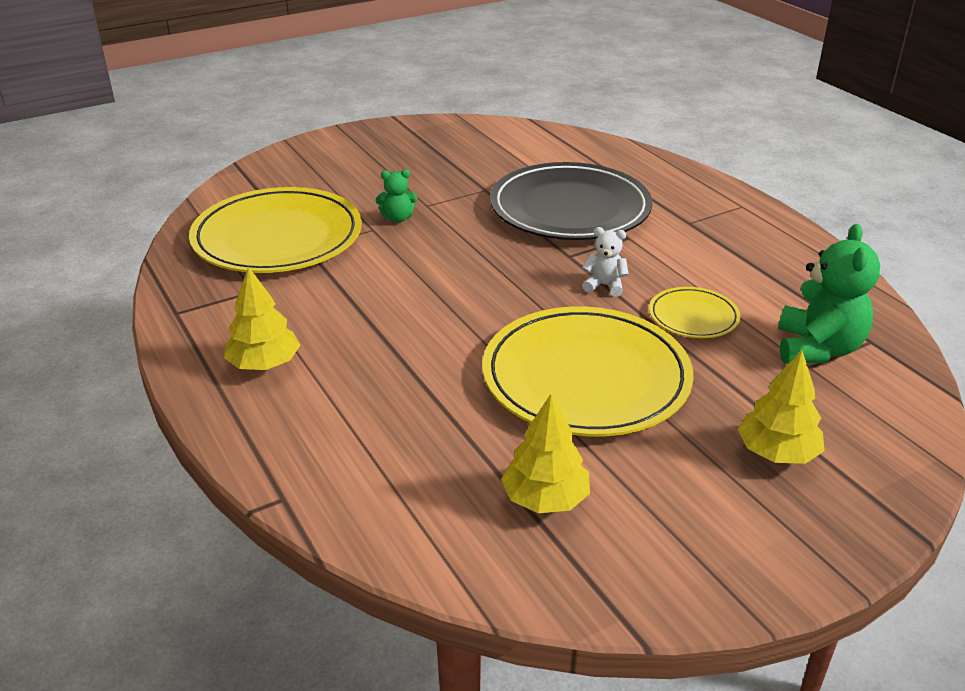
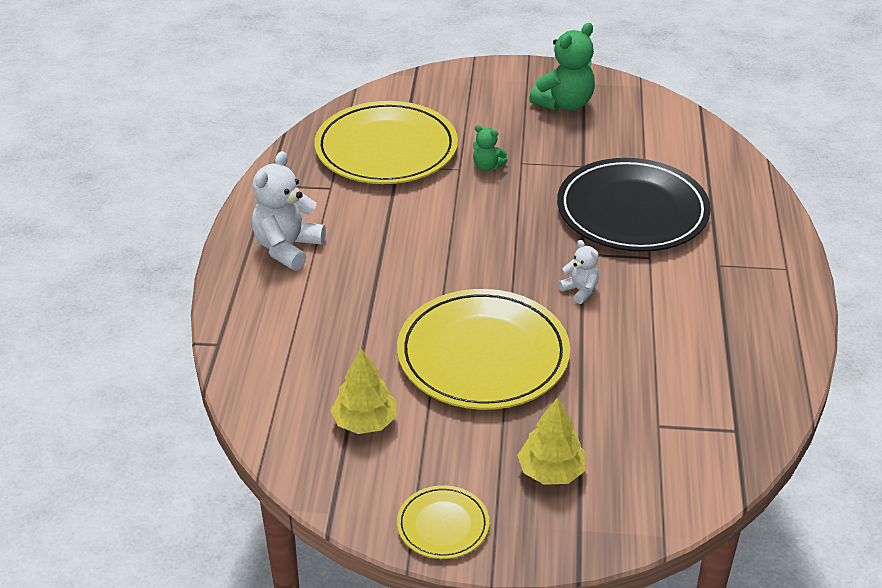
camera: 35 degrees right, 5 degrees up
(264, 364) = (287, 248): yellow tree -> white teddy bear
(693, 316) = (618, 346): yellow plate -> yellow plate (443, 525)
(817, 349) = (683, 416): green teddy bear -> green teddy bear (564, 104)

